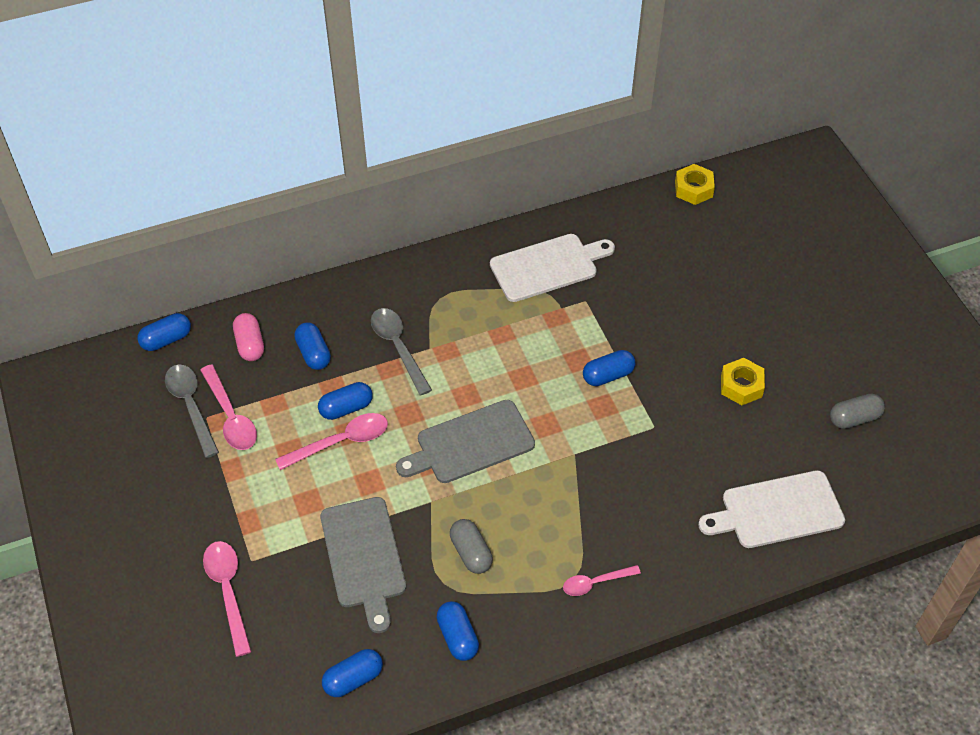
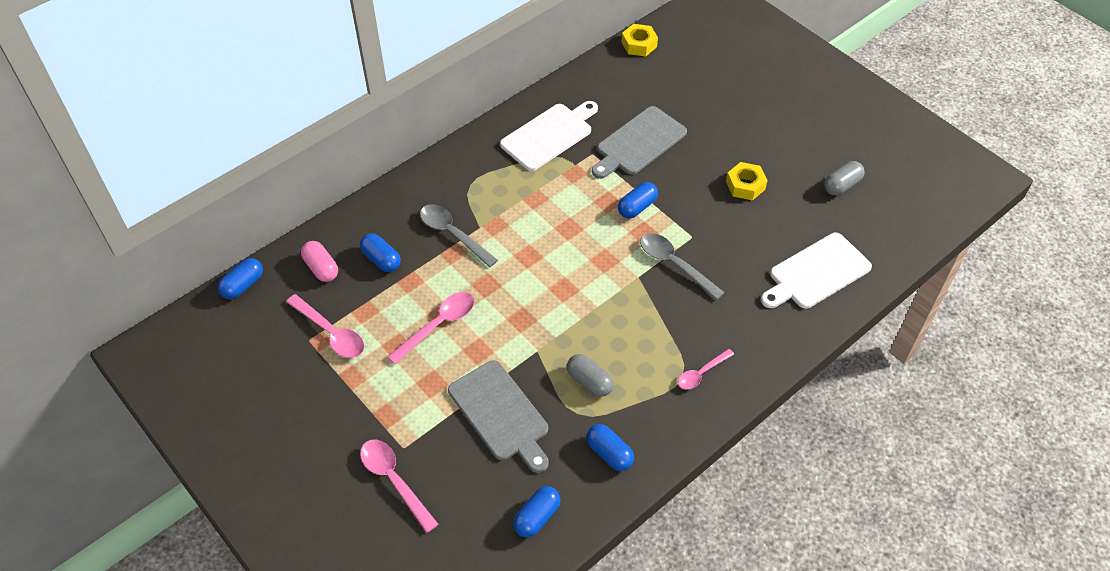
camera: 20 degrees left, 0 degrees up
(191, 406) = (290, 334): grey spoon -> grey spoon (674, 264)
(346, 408) = (430, 296): blue capsule -> none
(470, 444) = (549, 294): grey cutting board -> grey cutting board (639, 143)

